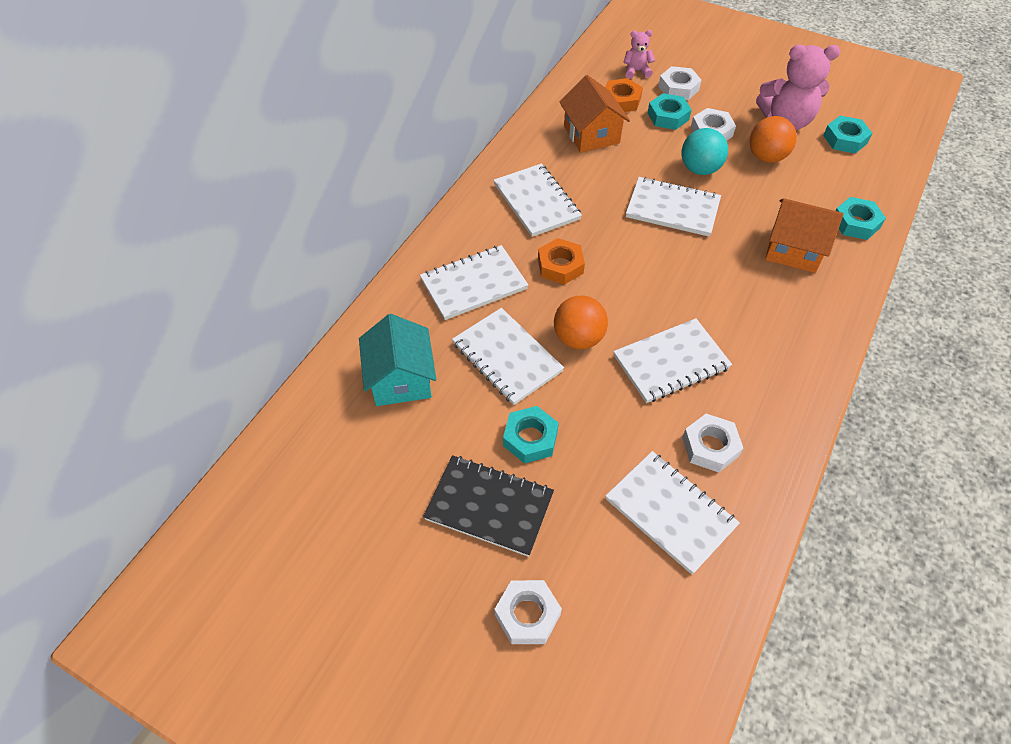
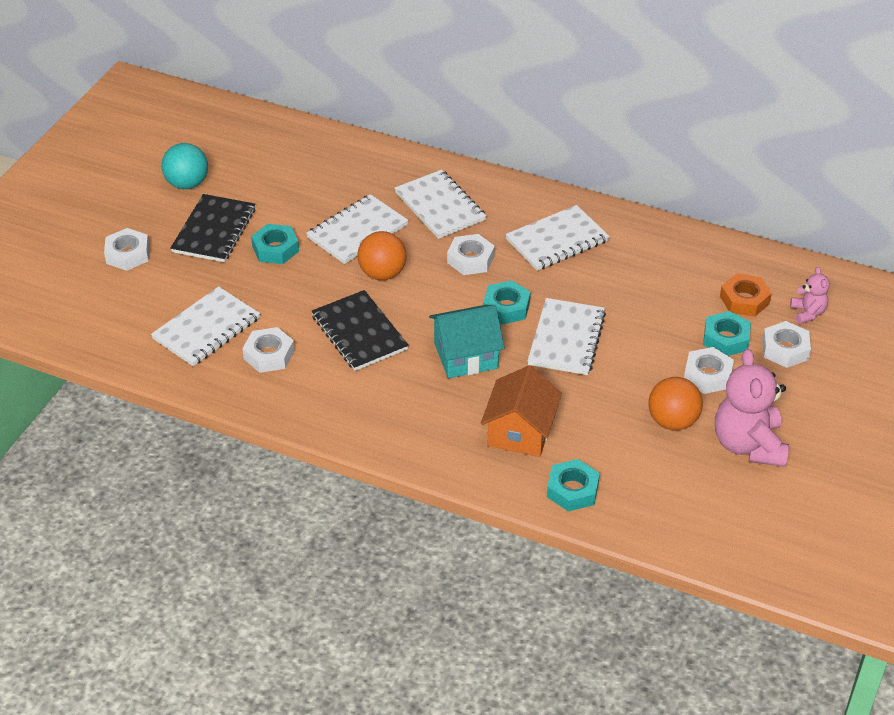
camera: 85 degrees right, 10 degrees down
(401, 379) = (331, 175): turquoise house -> turquoise house (466, 356)
(560, 266) = (470, 259): orange nut -> white nut
(591, 134) = (675, 277): orange house -> none
(671, 362) = (359, 333): white notebook -> black notebook
(700, 169) = (636, 363): turquoise ball -> turquoise ball (187, 184)
(845, 139) = (727, 499): turquoise nut -> turquoise nut (506, 307)

